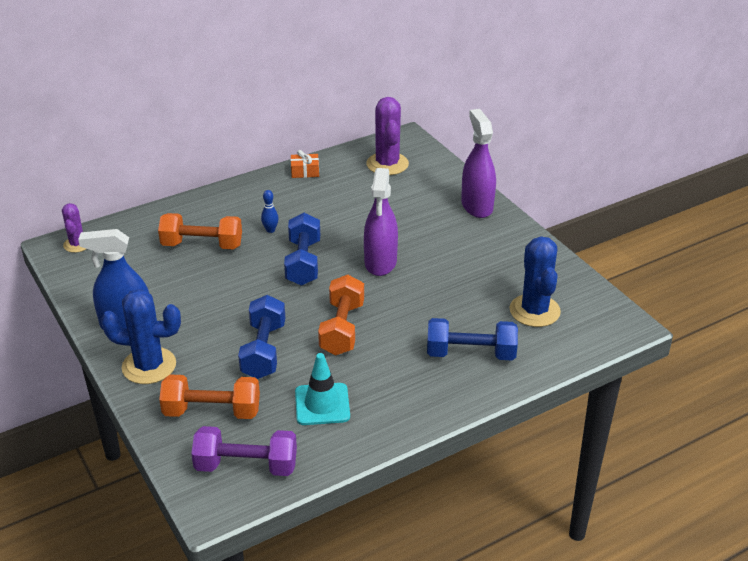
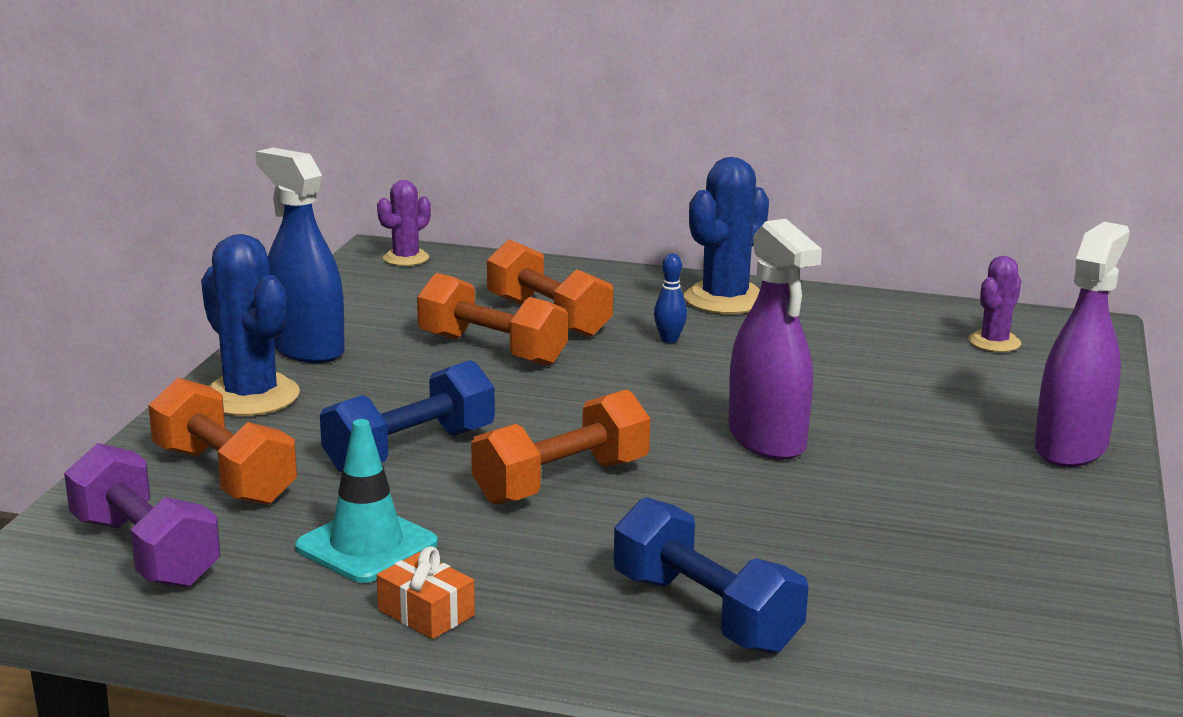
camera: 45 degrees right, 15 degrees down
(208, 277) = (492, 350): none -> orange dumbbell
(303, 262) = (649, 390): blue dumbbell -> none
(305, 172) = (840, 303): orange gift -> orange gift (426, 613)
(380, 262) = (767, 439): purple spray bottle -> purple spray bottle turned 75 degrees counterclockwise
(387, 164) = (994, 342): purple cactus -> purple cactus, size x0.59
(534, 311) = (933, 621): blue cactus -> blue cactus (725, 299)

